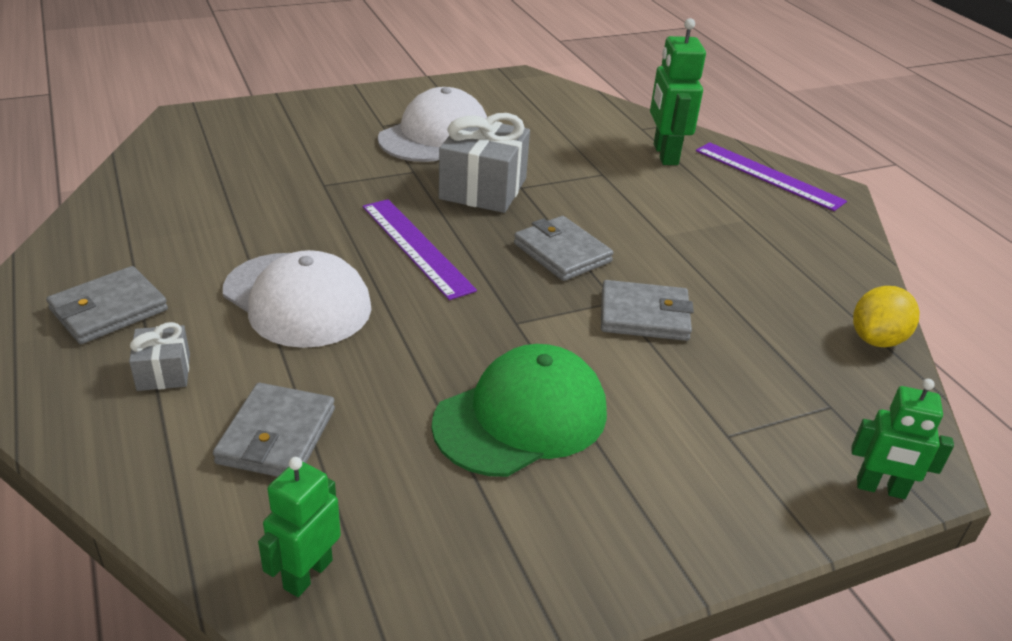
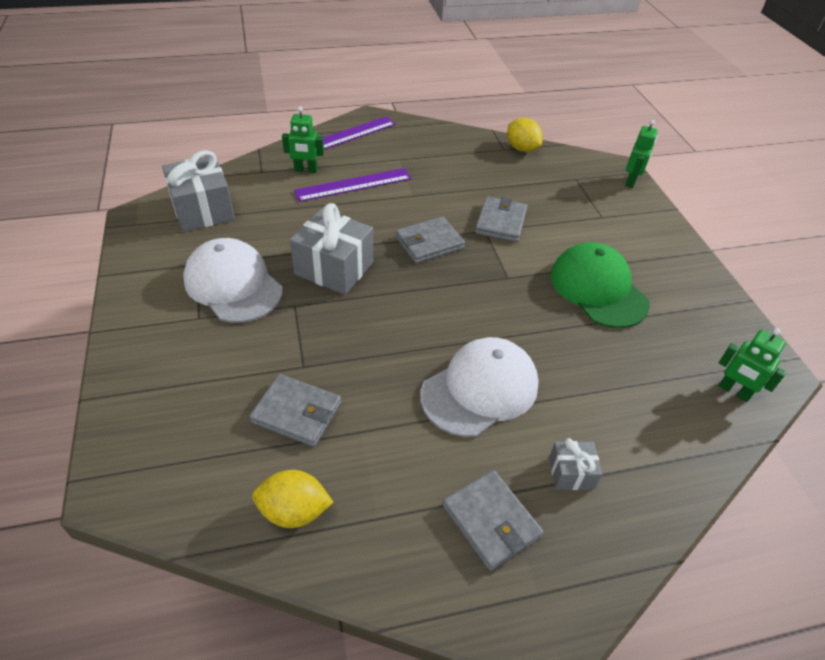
camera: 80 degrees left, 10 degrees up
(145, 196) = (294, 511): none -> yellow lemon
(276, 436) = (629, 404): grey wallet -> grey wallet (296, 413)
(416, 247) = (413, 315): purple ruler -> purple ruler (353, 185)
(548, 106) = (203, 210): none -> grey gift
(664, 154) = (306, 170): green robot -> green robot, size x0.66

